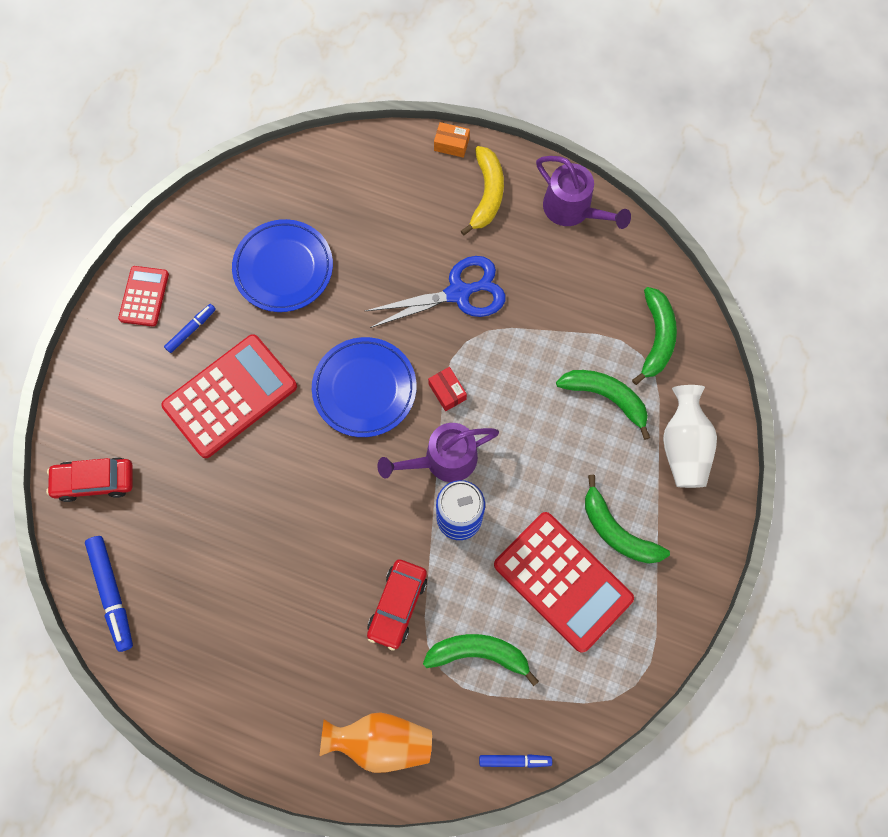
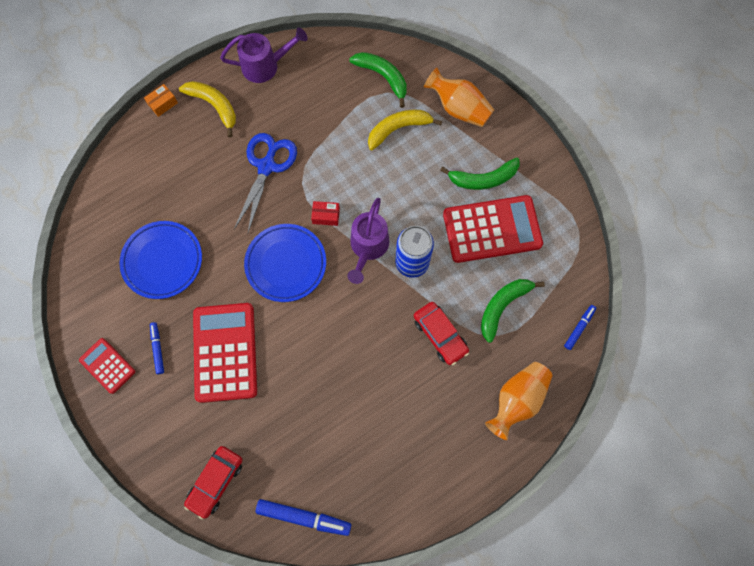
camera: 55 degrees left, 0 degrees up
(606, 397) = (398, 129): green banana -> yellow banana
(683, 446) = (458, 108): white vase -> orange vase

